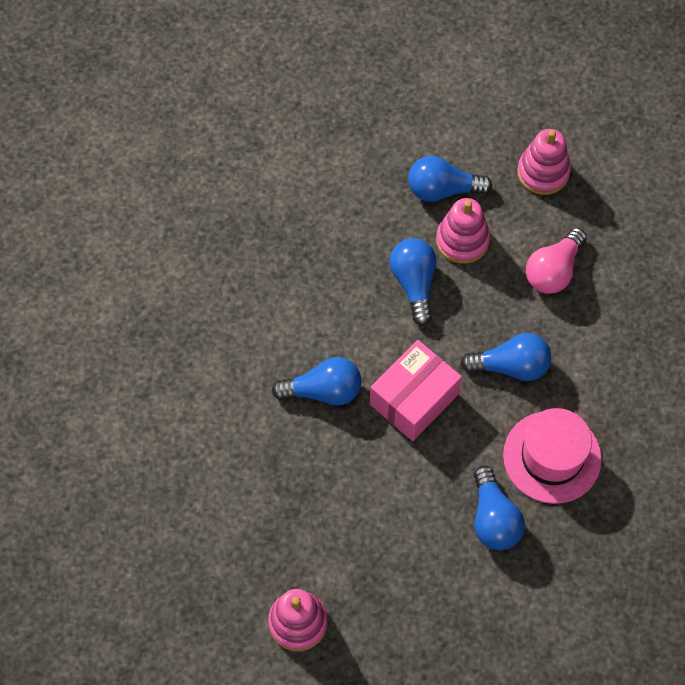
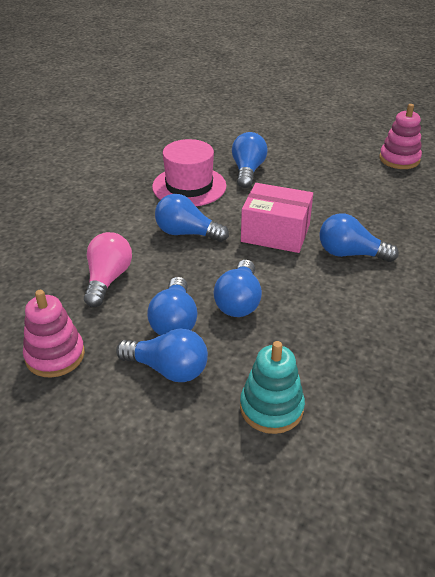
camera: 160 degrees left, 25 degrees down
(345, 181) = (271, 408): none -> turquoise stacking toy
(414, 399) = (275, 233): pink box -> pink box turned 45 degrees clockwise
(462, 240) = (174, 321): pink stacking toy -> blue light bulb
(553, 271) = (108, 279): pink light bulb -> pink light bulb turned 45 degrees counterclockwise

